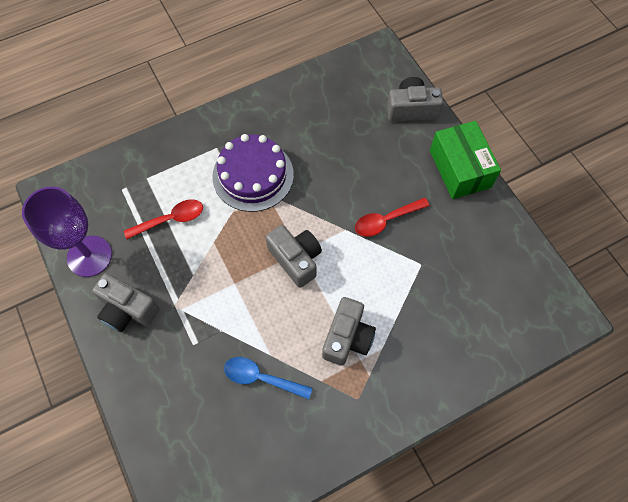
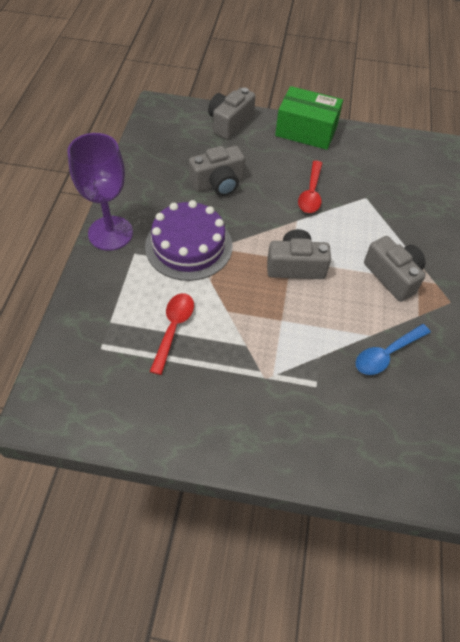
camera: 55 degrees left, 10 degrees down
(89, 256) = (148, 418): purple goblet -> purple goblet (110, 233)
(128, 309) = (236, 418): grey camera -> grey camera (218, 183)

